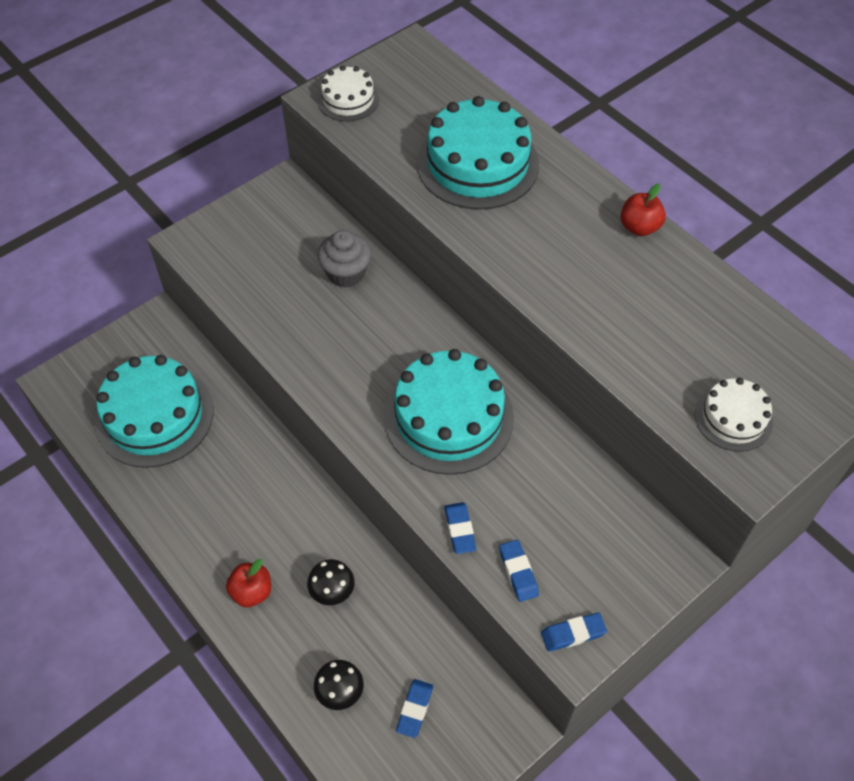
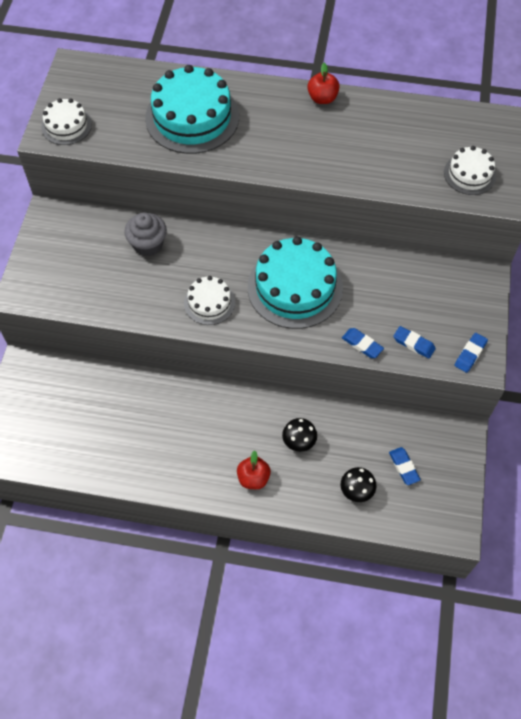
camera: 40 degrees left, 5 degrees up
(154, 416) = (85, 425): turquoise cake -> none
(347, 371) = (209, 303): none -> white cake

